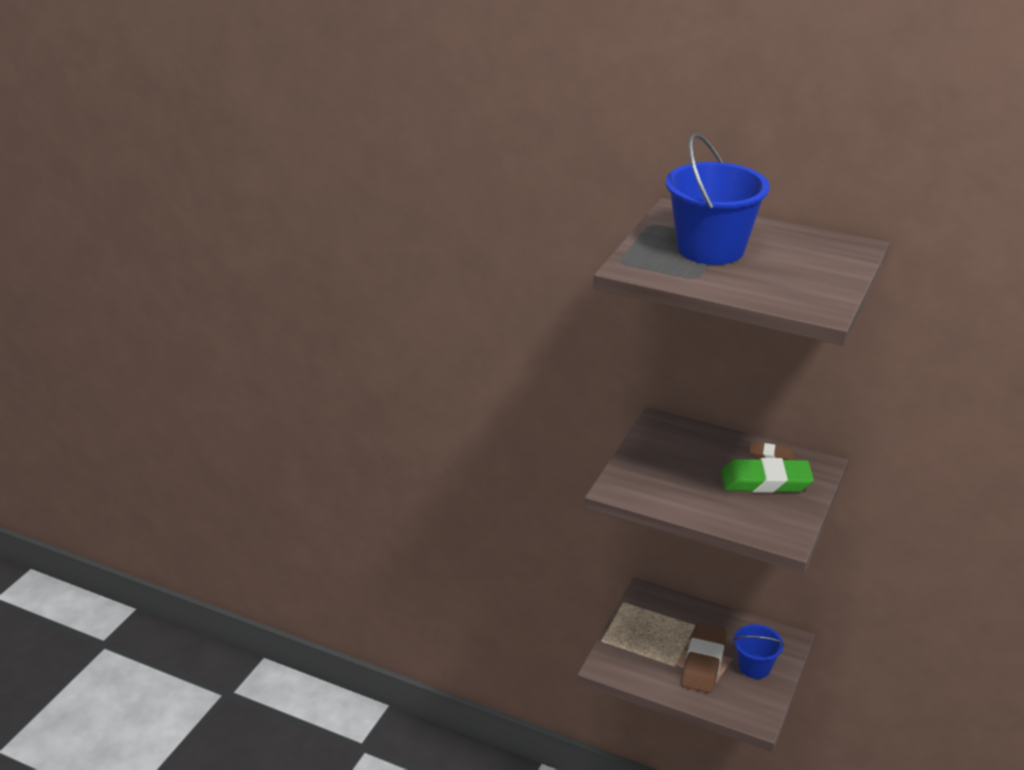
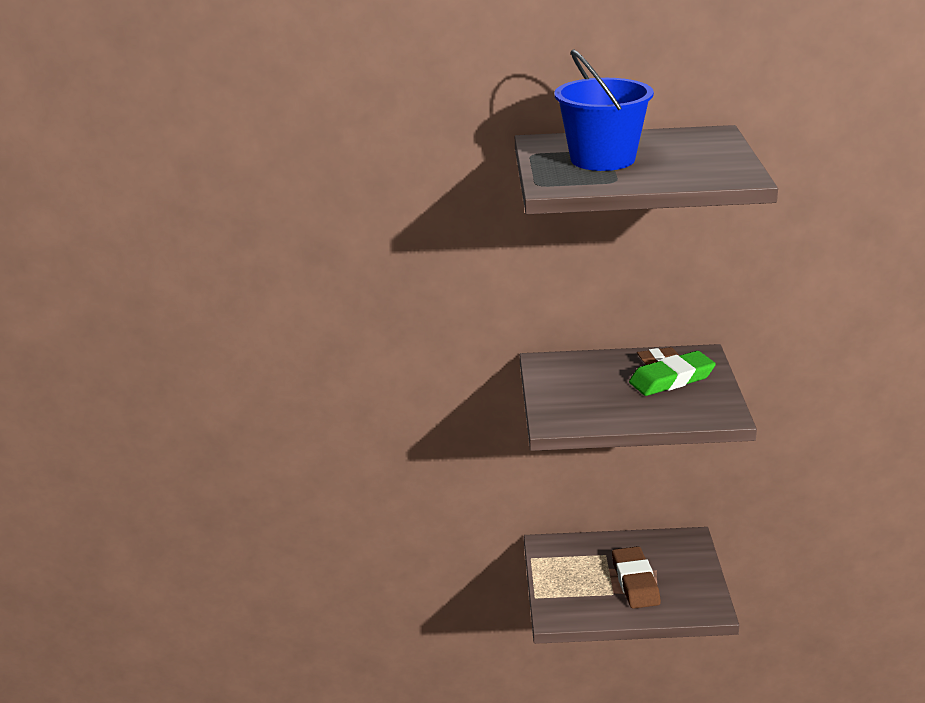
camera: 25 degrees left, 5 degrees down
(754, 666) = (679, 569): blue bucket -> none

